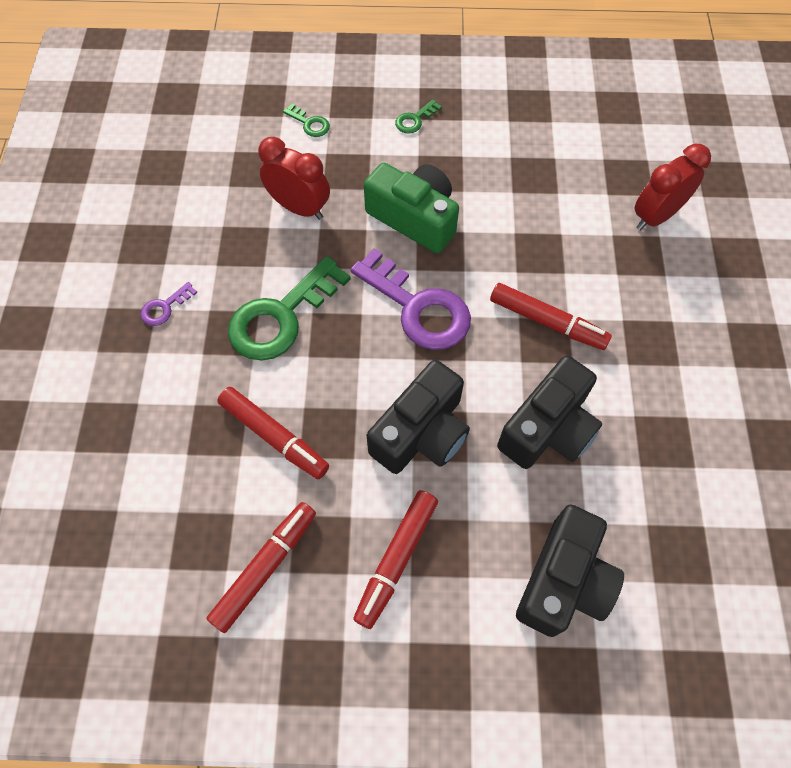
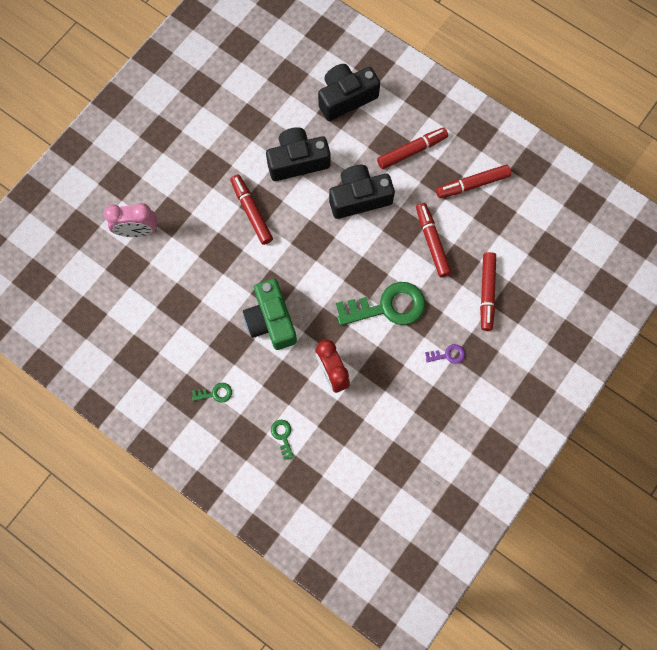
camera: 145 degrees left, 10 degrees up
(152, 415) = (487, 293): none -> red marker
(418, 307) = (311, 264): purple key -> none
(655, 216) = (138, 231): red clock -> pink clock

